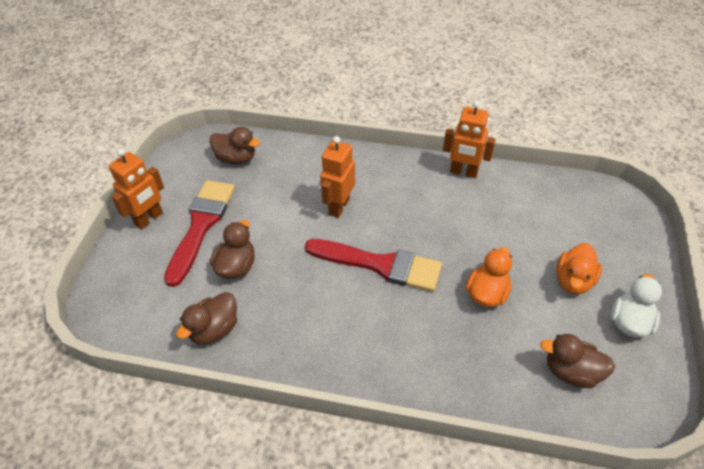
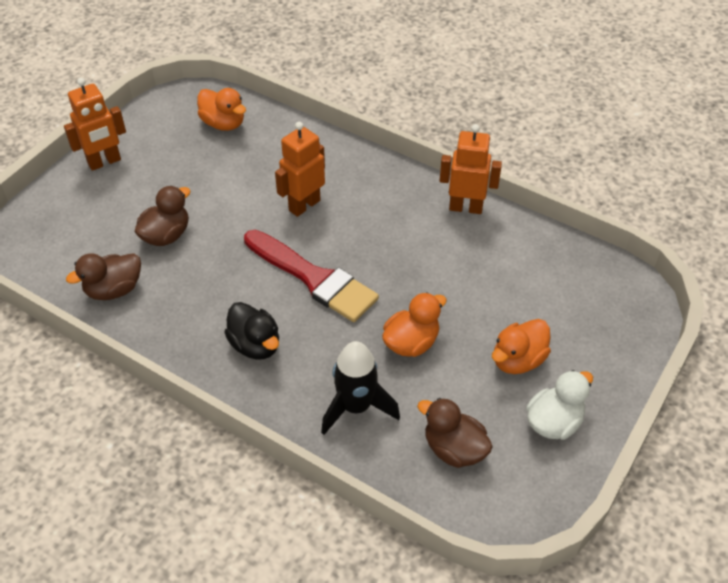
camera: 20 degrees right, 0 degrees up
(201, 226) = (152, 184): red brush -> none
(236, 158) = (223, 123): brown duck -> orange duck
(364, 338) = (255, 345): none -> black duck
(463, 172) = (465, 207): orange robot -> orange robot turned 150 degrees clockwise
(475, 363) = (356, 407): none -> black rocket

